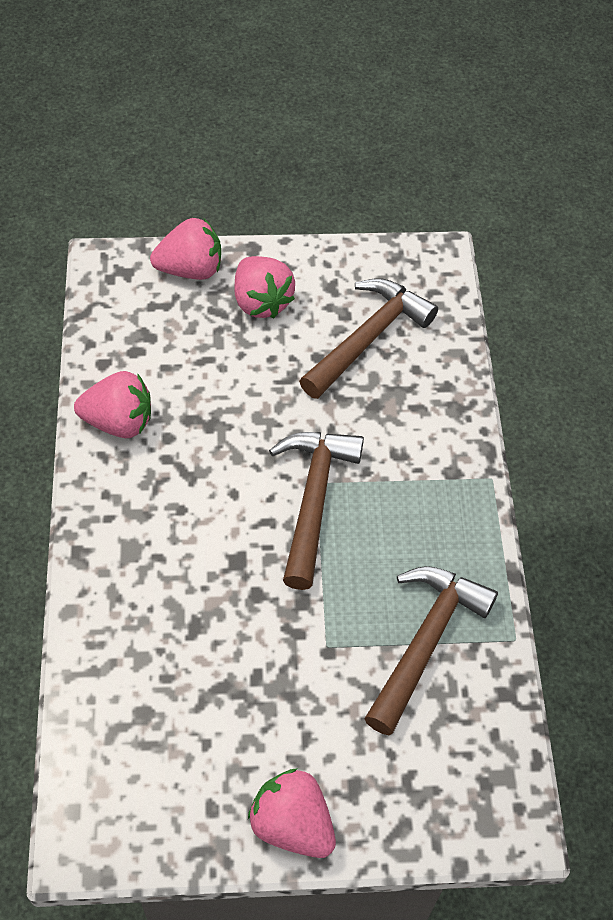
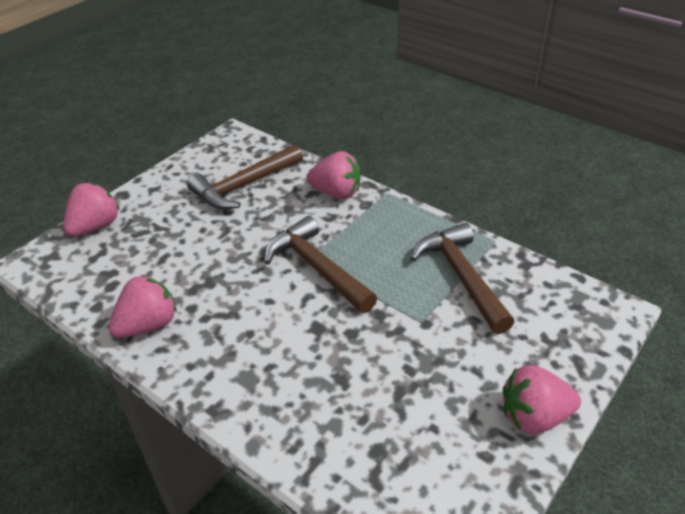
camera: 45 degrees left, 15 degrees down
(261, 302) = (161, 211): pink strawberry -> pink strawberry (336, 193)
(368, 338) = (244, 185): brown hammer -> brown hammer turned 120 degrees counterclockwise

